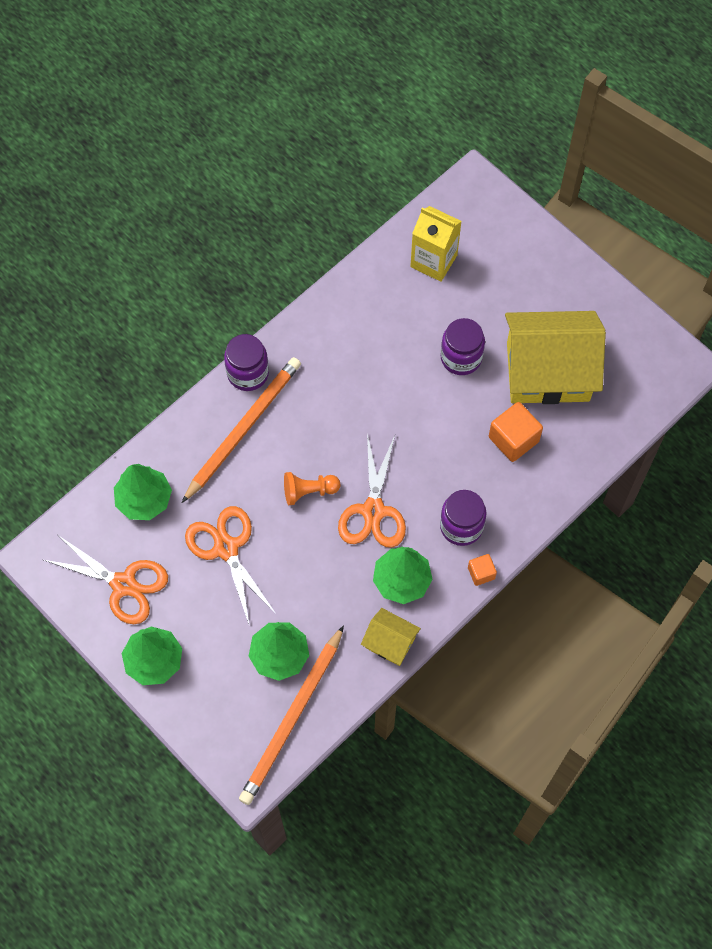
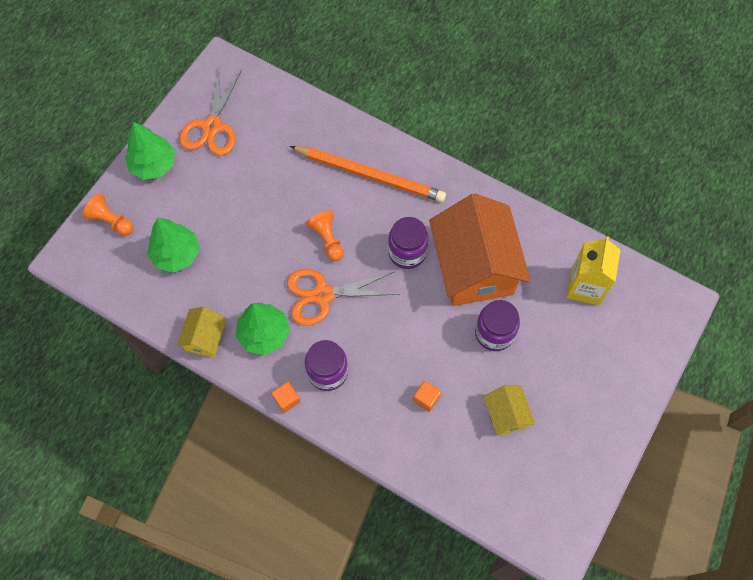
camera: 75 degrees right, 0 degrees up
(144, 499) = (287, 121): green tree -> none
(215, 721) = (111, 221): none -> orange pawn
(226, 548) = (260, 190): orange scissors -> none
(248, 373) = (422, 165): purple jar -> purple jar (407, 252)
(293, 717) = (124, 278): orange pencil -> none
(384, 355) = (474, 267): none -> orange house
(513, 439) = (426, 399): orange cube -> orange cube, size x0.56
(548, 371) = (506, 415): yellow house -> yellow house, size x0.47

